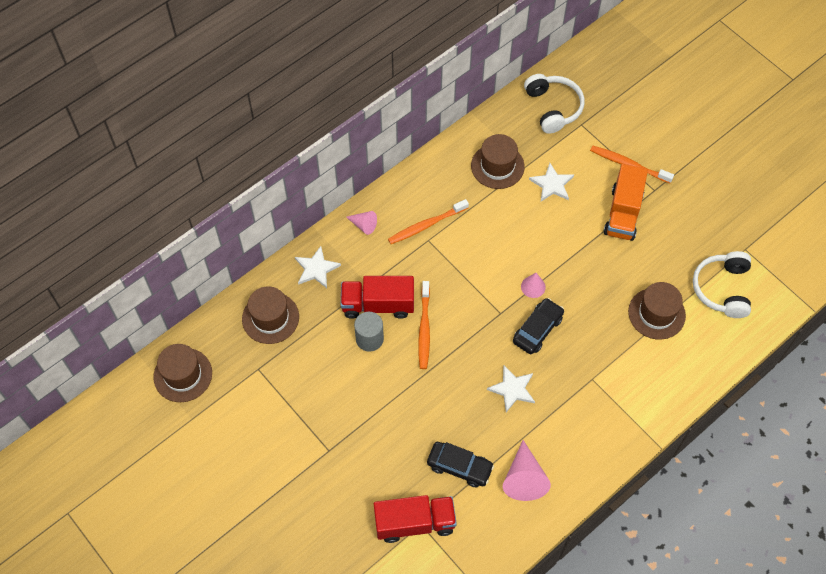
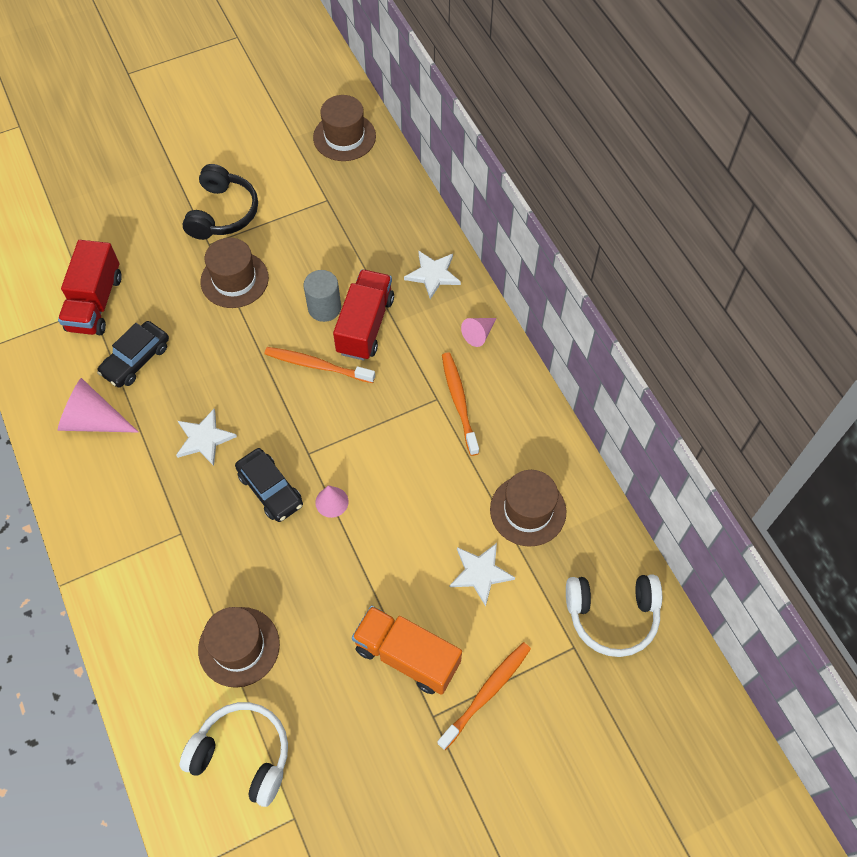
camera: 105 degrees right, 0 degrees up
(270, 318) = (384, 221): brown hat -> brown hat (234, 280)
(292, 450) = (222, 213): none -> black headphones

